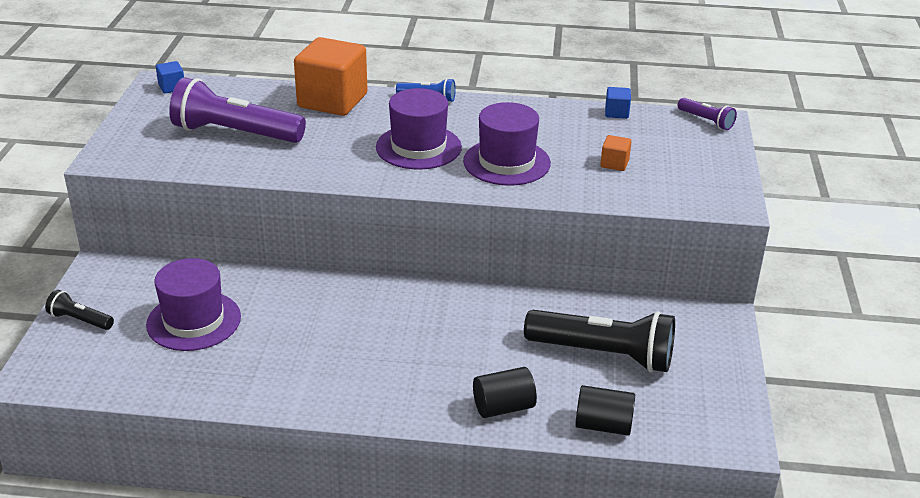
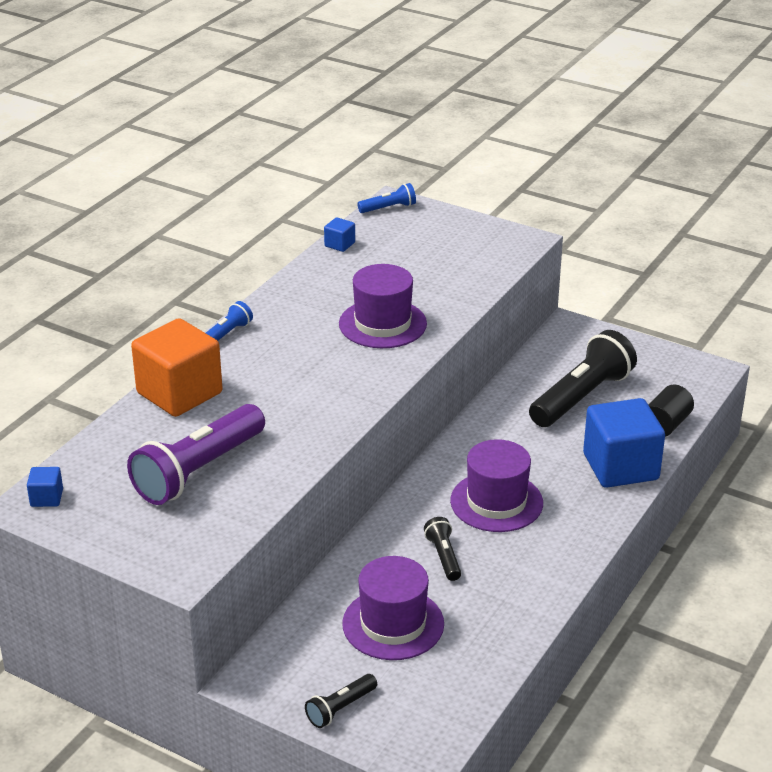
camera: 65 degrees left, 0 degrees up
(296, 326) = (443, 557): none -> black flashlight
(418, 147) = (318, 364): purple hat -> purple hat (496, 502)
(503, 407) = (620, 467): black cylinder -> blue cube
(614, 163) = (425, 272): orange cube -> none
(706, 121) = (388, 208): purple flashlight -> blue flashlight

